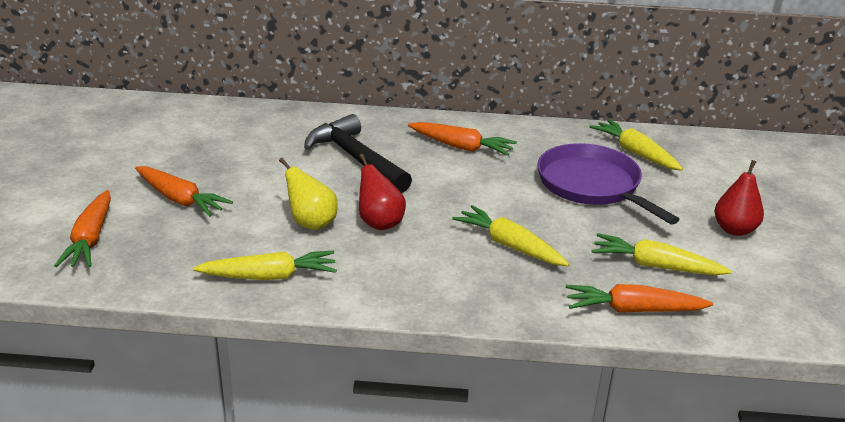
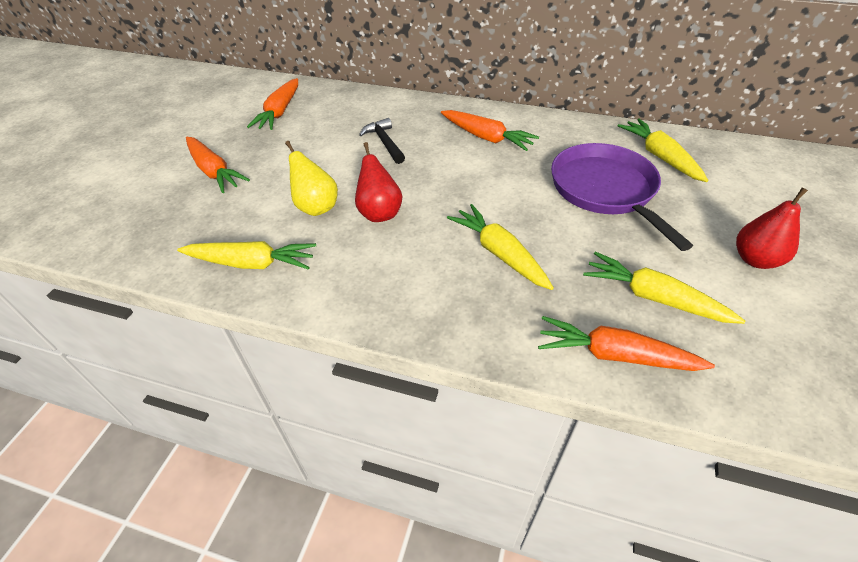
camera: 15 degrees right, 15 degrees up
(90, 239) = (119, 205): orange carrot -> orange carrot (279, 112)
(356, 159) = (384, 142): black hammer -> black hammer, size x0.55

